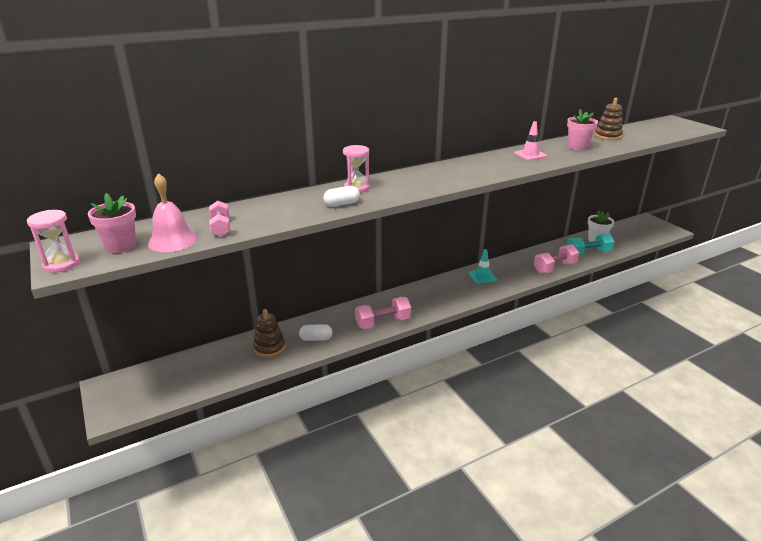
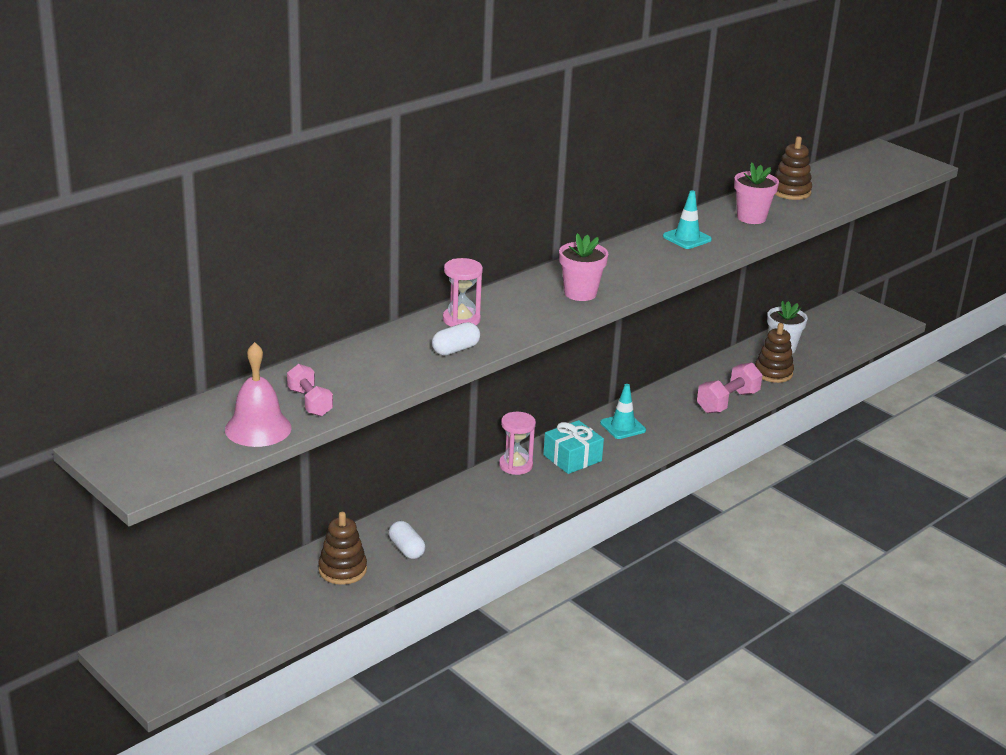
camera: 15 degrees left, 0 degrees up
(62, 264) = (135, 477): pink hourglass -> pink hourglass (515, 465)
(121, 246) = (193, 443): pink flower pot -> pink flower pot (580, 293)
(316, 338) = (406, 549): white capsule -> white capsule turned 75 degrees clockwise
(383, 322) = (496, 514): pink dumbbell -> none
(444, 292) = (572, 458): none -> turquoise gift
(530, 155) = (687, 238): pink traffic cone -> turquoise traffic cone
(588, 253) = (773, 373): turquoise dumbbell -> brown stacking toy

